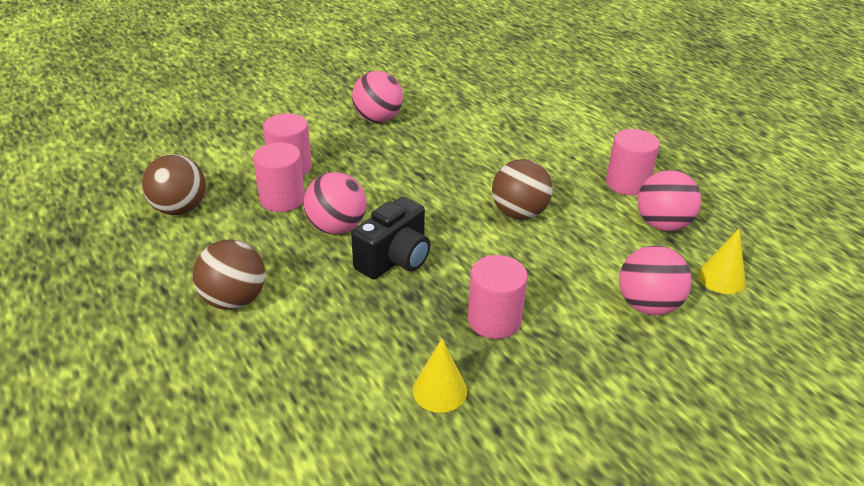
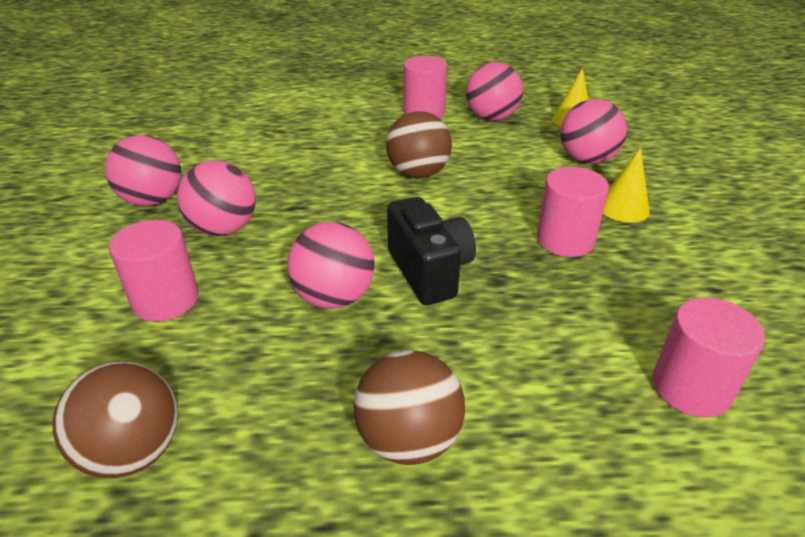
camera: 60 degrees left, 0 degrees up
(282, 199) = (228, 327): pink cylinder -> pink cylinder (691, 387)
(371, 157) = (224, 229): none -> pink ball
(439, 390) = (651, 307): yellow cone -> yellow cone (623, 208)

